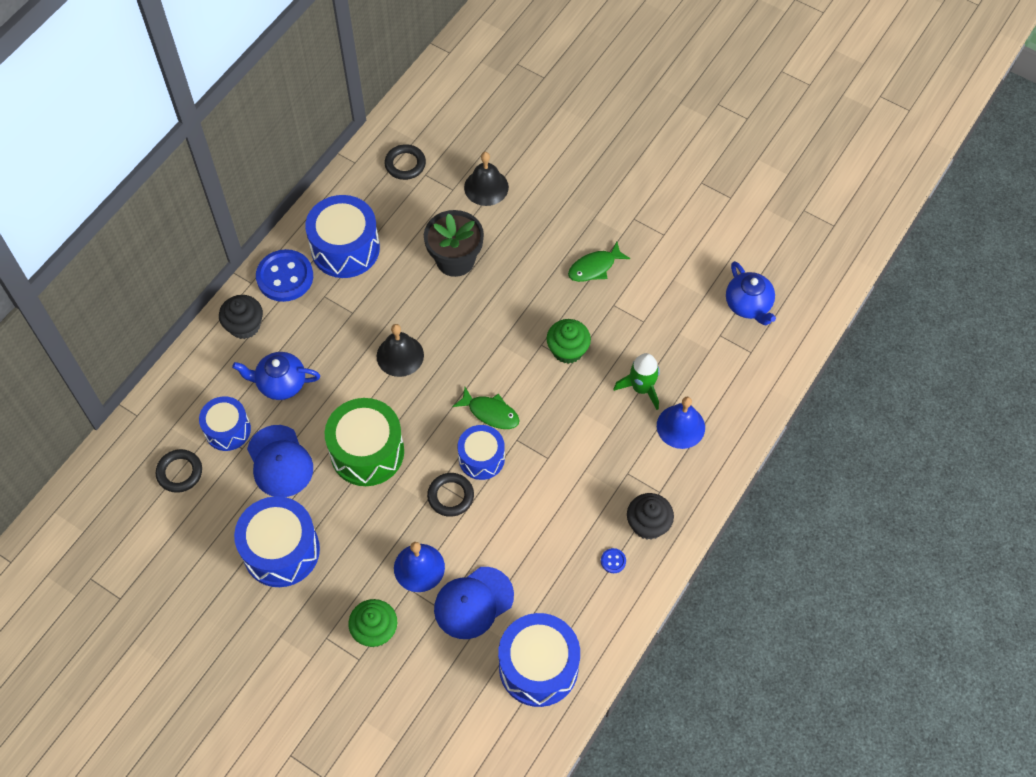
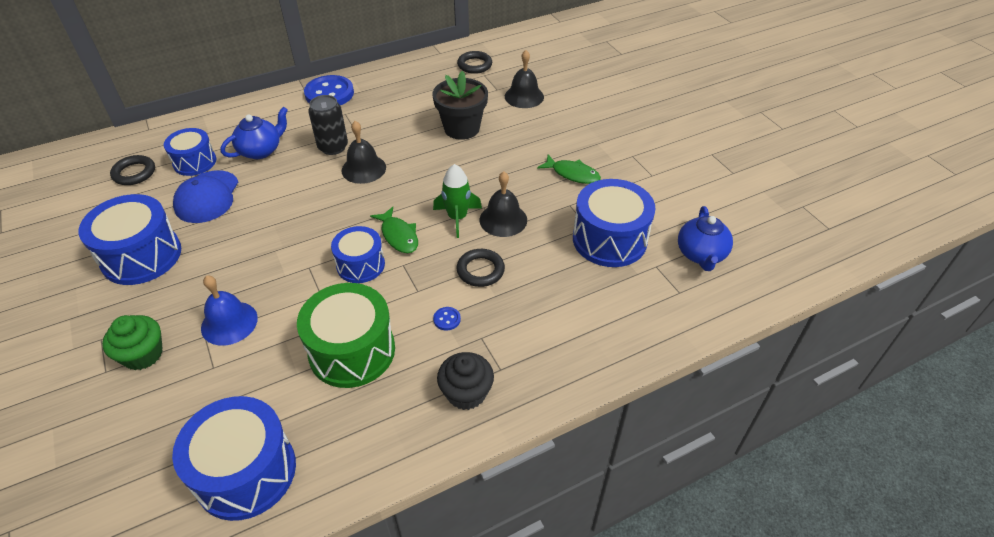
camera: 30 degrees right, 15 degrees down
(244, 325) = (273, 109): black cupcake -> none
(281, 383) = (261, 150): blue teapot -> blue teapot turned 105 degrees clockwise
(345, 248) = (387, 94): blue drum -> blue drum (609, 239)
(348, 344) = (333, 147): none -> black can
(367, 452) = (276, 219): green drum -> green drum (352, 351)
(450, 496) = (308, 281): black ring -> black ring (480, 270)
(473, 603) = (244, 377): blue cap -> none
(567, 350) = (503, 220): green cupcake -> black bell
(594, 267) = (572, 174): green fish -> green fish turned 150 degrees counterclockwise
(613, 561) = (404, 409): blue button -> blue button (447, 319)
(641, 388) = (548, 275): green rocket -> green rocket (457, 218)
(680, 426) = (564, 322): blue bell -> none

